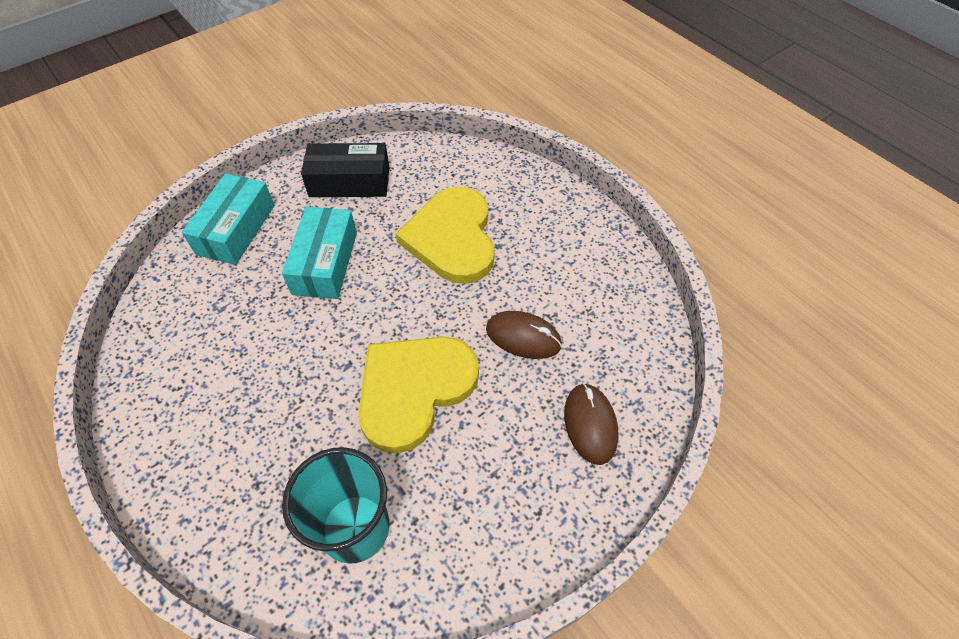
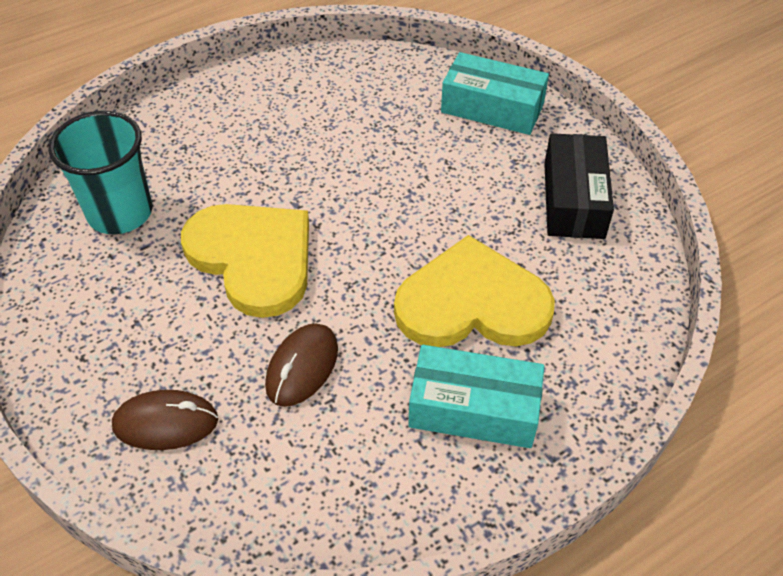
camera: 95 degrees right, 5 degrees down
(325, 263) = (438, 181): turquoise box -> turquoise box (474, 409)

